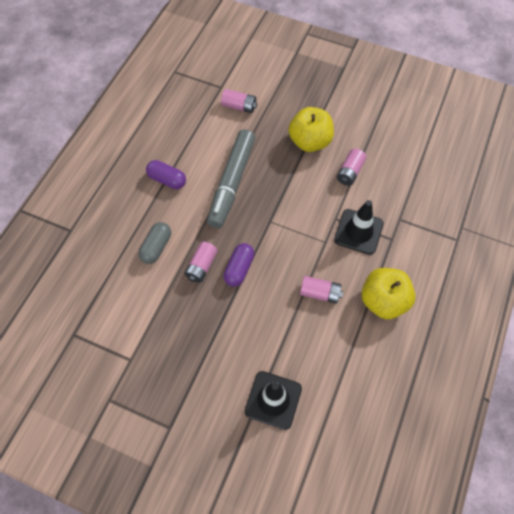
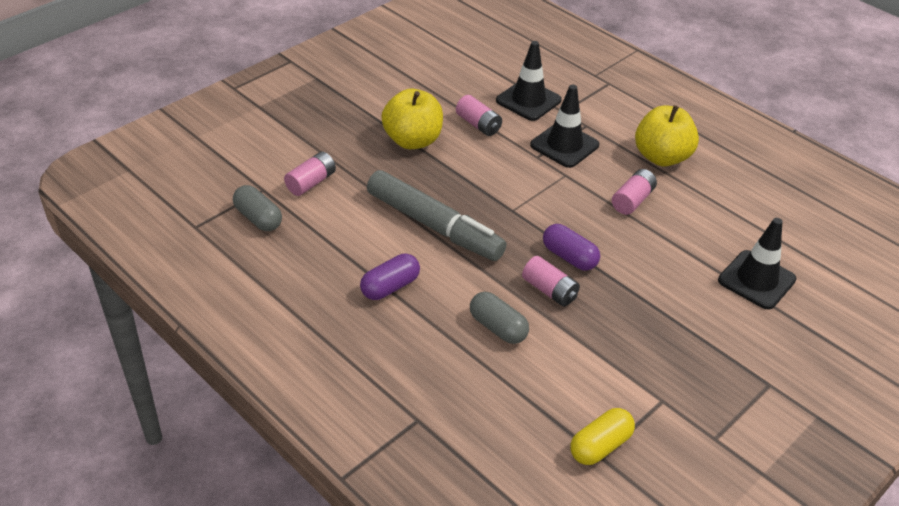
camera: 70 degrees left, 20 degrees down
(81, 332) = (600, 446): none -> yellow capsule
(195, 95) = (258, 218): none -> grey capsule
(398, 193) = (528, 100): none -> black traffic cone

